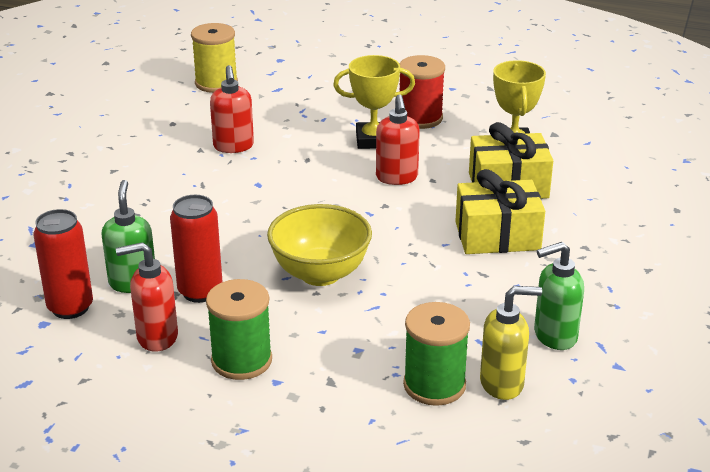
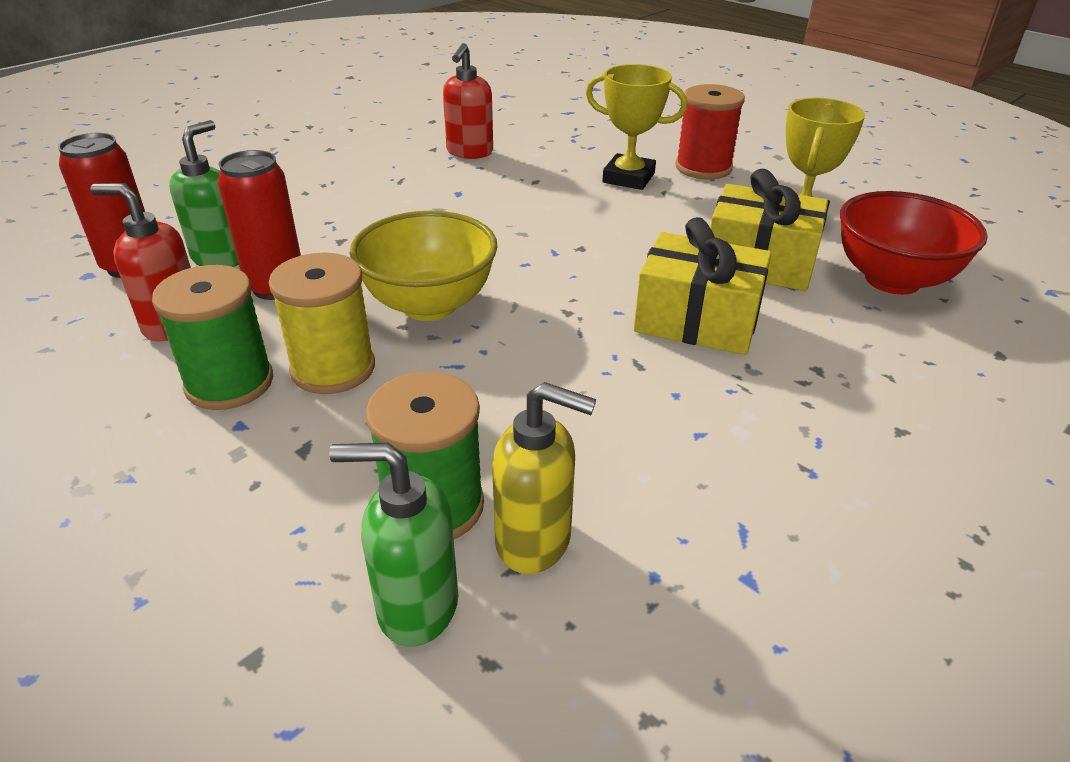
camera: 25 degrees right, 5 degrees up
(216, 83) = (511, 96): yellow spool -> yellow spool (333, 368)
(397, 178) = (621, 222): red soap dispenser -> none
(554, 336) = (675, 490): green soap dispenser -> green soap dispenser (416, 606)
(594, 176) = (892, 280): none -> red bowl

